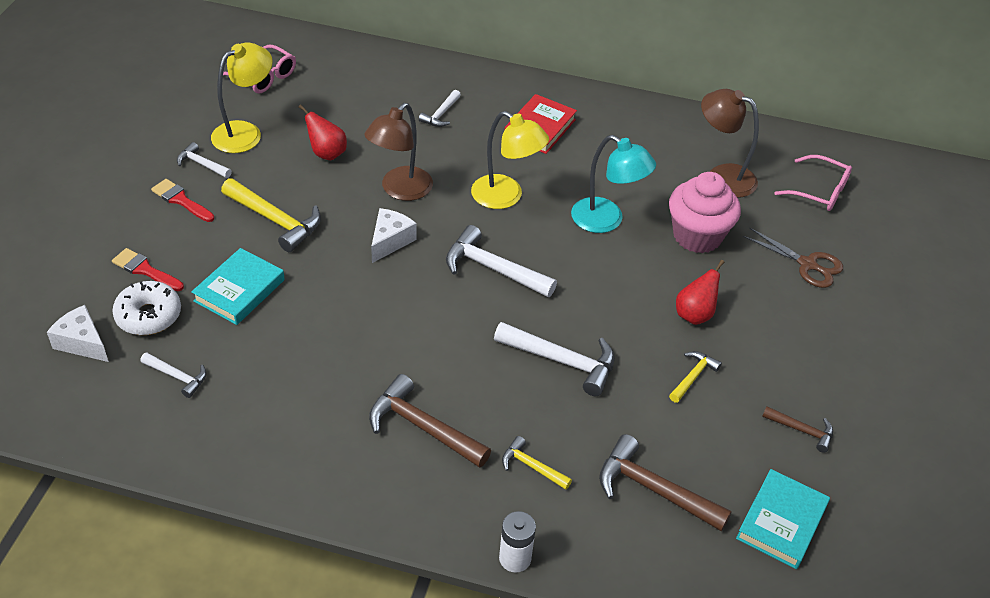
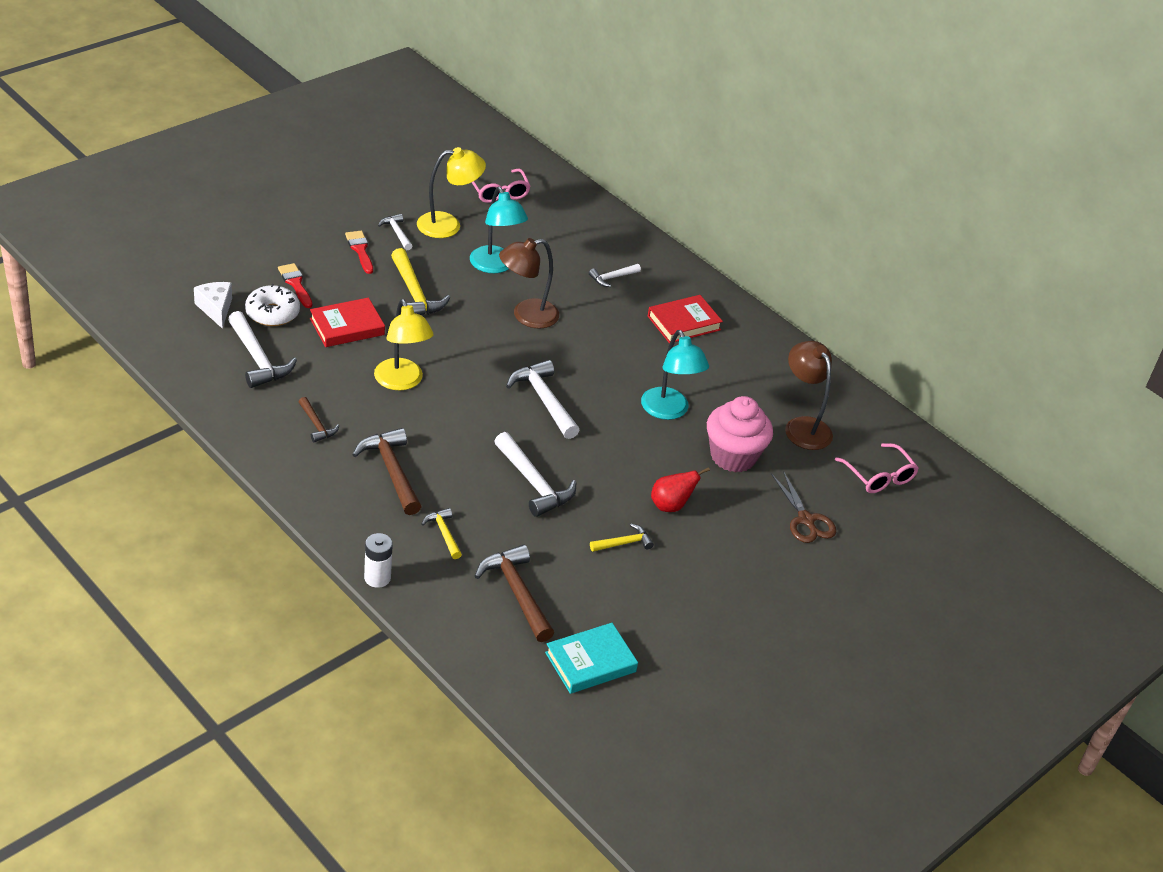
camera: 30 degrees right, 5 degrees down
(177, 377) = (258, 359): white hammer -> white hammer, size x1.80
(239, 290) = (347, 327): turquoise book -> red book
(327, 153) = (495, 266): red pear -> turquoise lamp
(390, 241) = (485, 346): white cheese -> none
(506, 197) = (604, 358): yellow lamp -> yellow lamp (401, 382)
(802, 431) = (672, 619): brown hammer -> brown hammer (317, 425)

